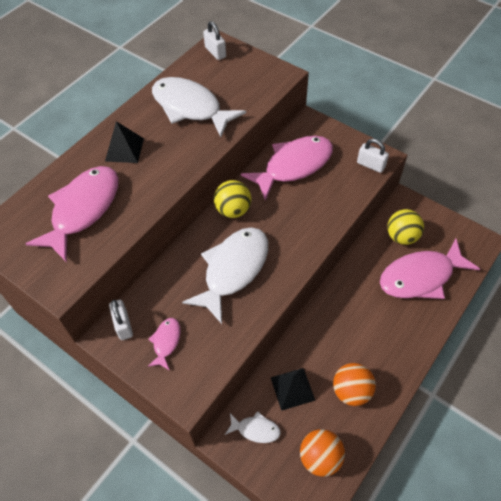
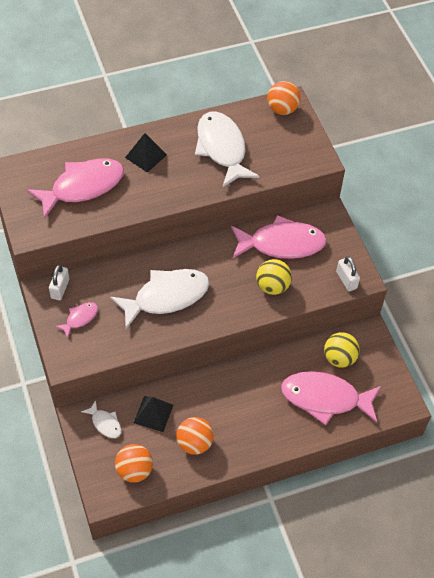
camera: 30 degrees right, 0 degrees up
(215, 52) = (282, 109): white padlock -> orange ball
(233, 210) = (203, 251): yellow ball -> yellow ball (272, 286)

